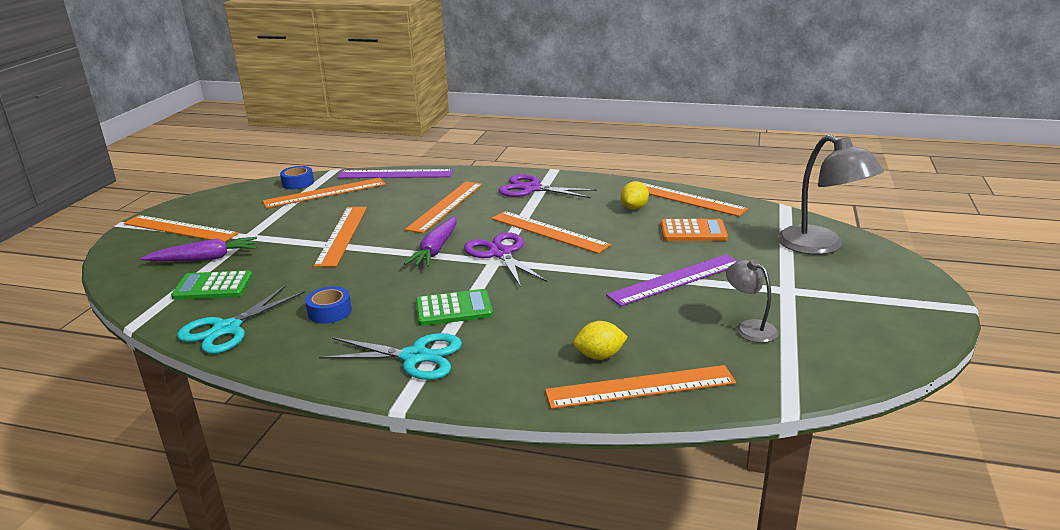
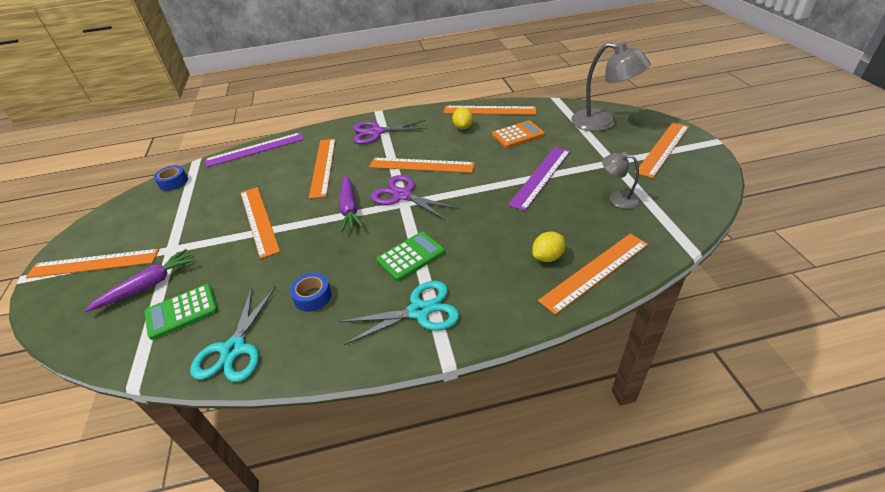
camera: 25 degrees left, 15 degrees up
(325, 193) = (207, 184): orange ruler -> orange ruler (663, 148)

